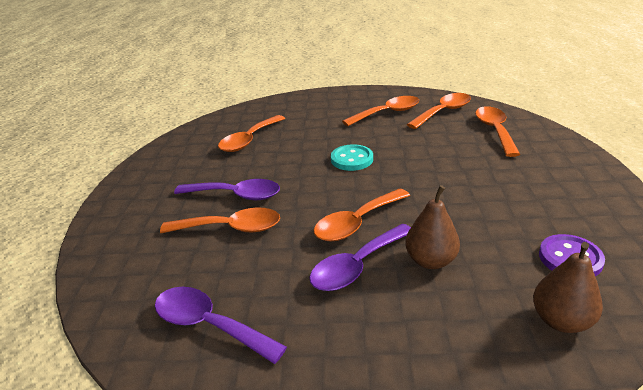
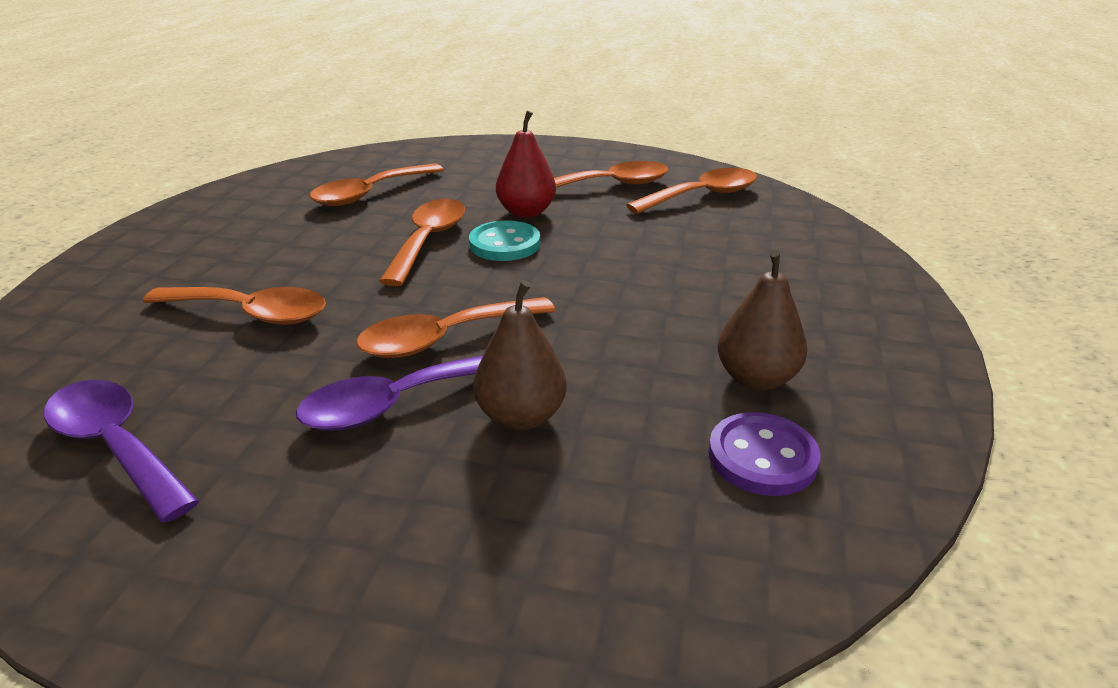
camera: 10 degrees right, 0 degrees up
(236, 195) = (293, 268): purple spoon -> none
(351, 137) = (526, 212): none -> red pear
(495, 130) = (769, 235): orange spoon -> orange spoon (428, 241)
(561, 320) = (675, 555): brown pear -> brown pear (756, 378)

